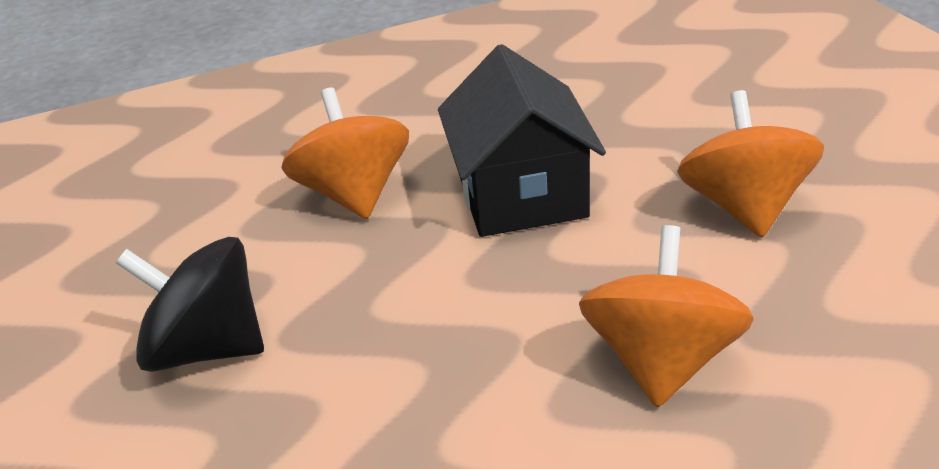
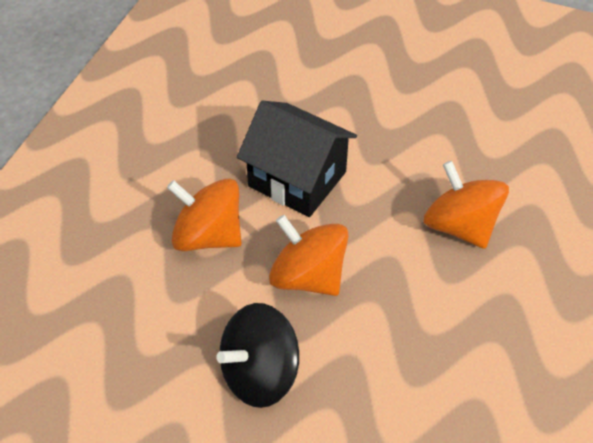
camera: 50 degrees left, 15 degrees up
(744, 207) = (404, 122): orange spinning top -> orange spinning top (308, 276)

